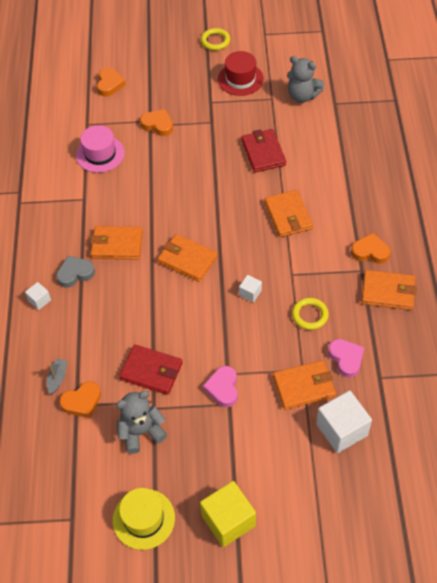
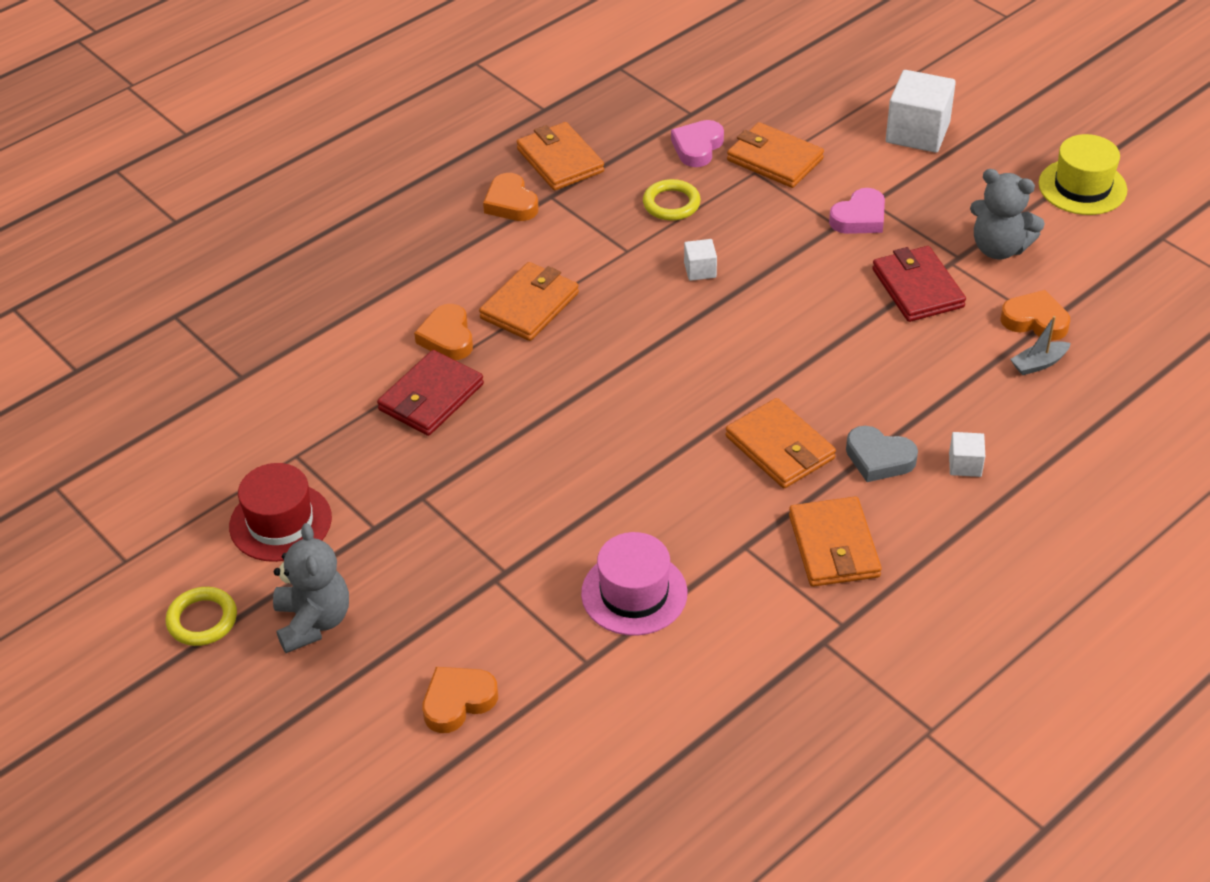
camera: 130 degrees left, 10 degrees down
(158, 125) = (493, 562): orange heart -> orange heart (447, 337)
(187, 259) = (718, 359): orange wallet -> orange wallet (834, 546)
(228, 520) = (997, 130): yellow cube -> none
(302, 96) = (256, 422): grey teddy bear -> grey teddy bear (313, 622)
(341, 430) = (791, 108): white cube -> white cube (917, 132)

